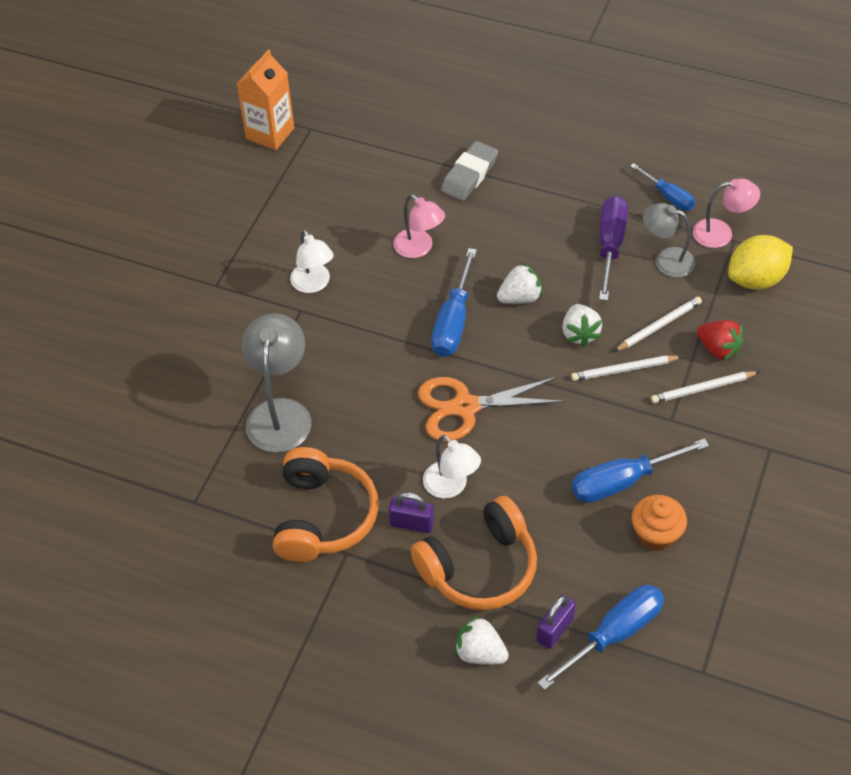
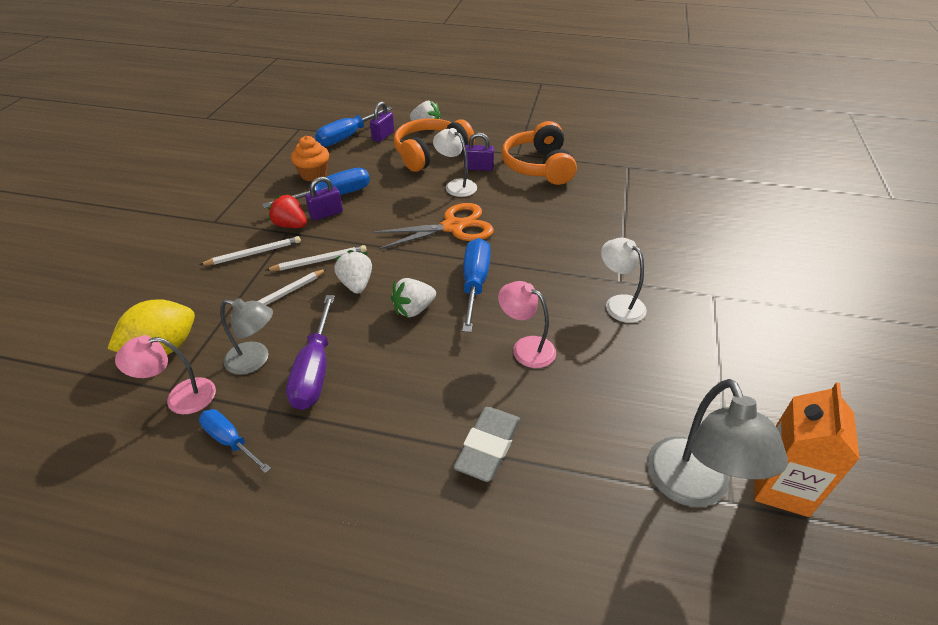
camera: 170 degrees right, 10 degrees down
(280, 413) = (596, 213): grey lamp -> grey lamp (693, 488)
(626, 447) = (326, 214): none -> purple padlock
(718, 349) = (229, 283): red strawberry -> red strawberry (291, 225)

